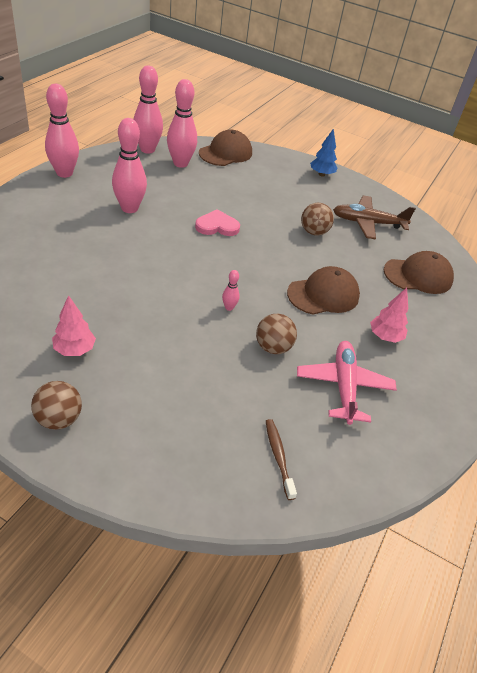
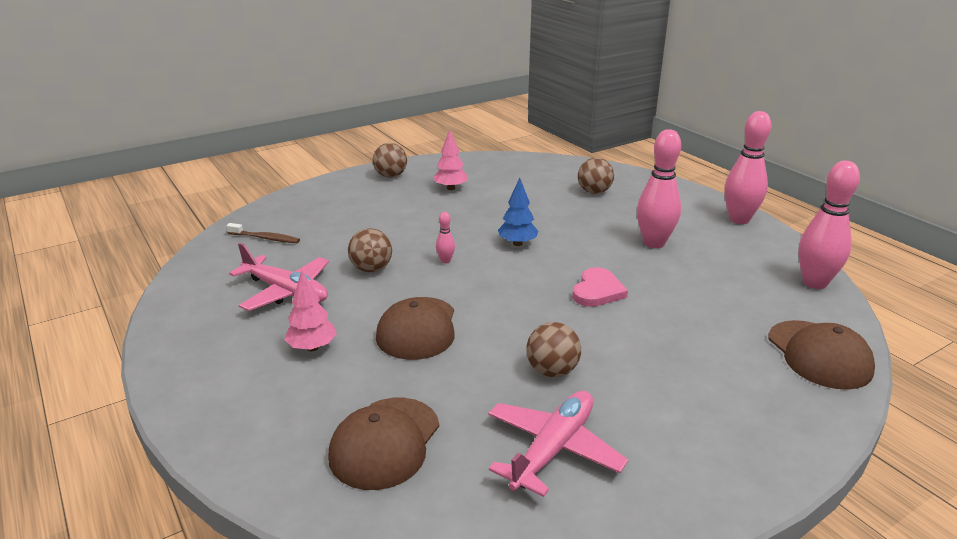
camera: 125 degrees right, 15 degrees down
(39, 248) = (594, 192): none -> brown ball
(180, 163) = (773, 301): pink bowling pin -> none
(321, 174) = (744, 457): blue tree -> blue tree (517, 243)
(367, 223) = (553, 449): brown plane -> pink plane

